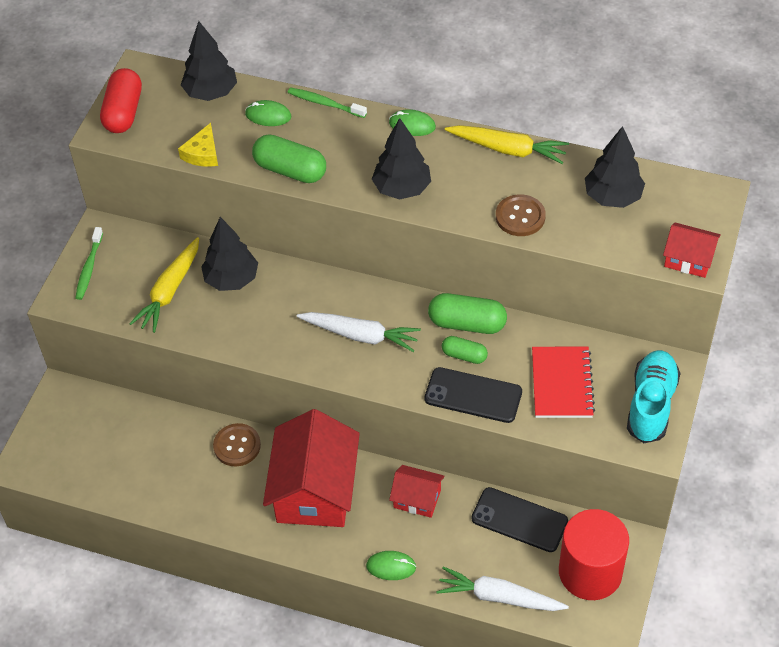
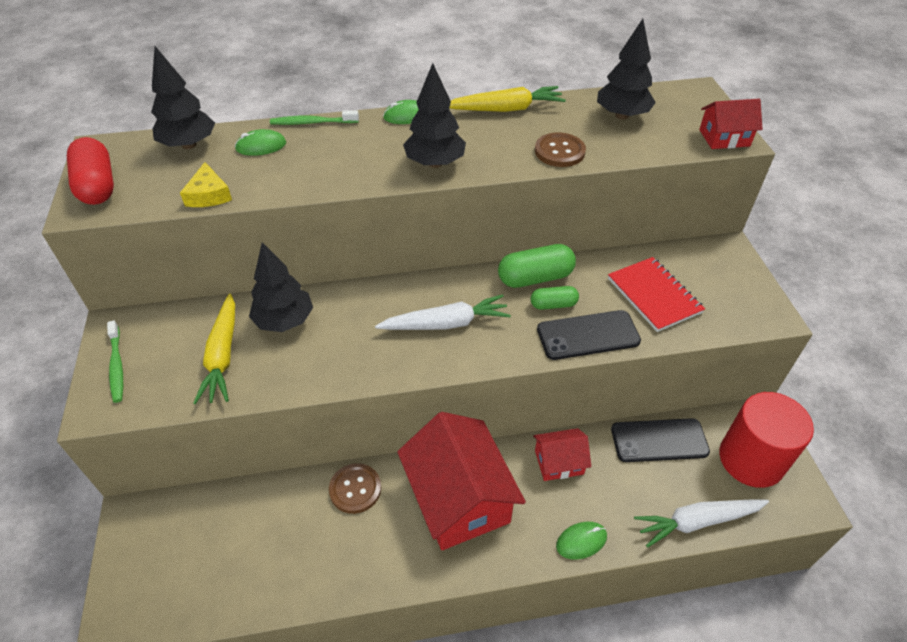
camera: 30 degrees left, 5 degrees down
(290, 170) = (313, 181): green capsule -> none
(651, 404) = (737, 283): turquoise shoe -> none

